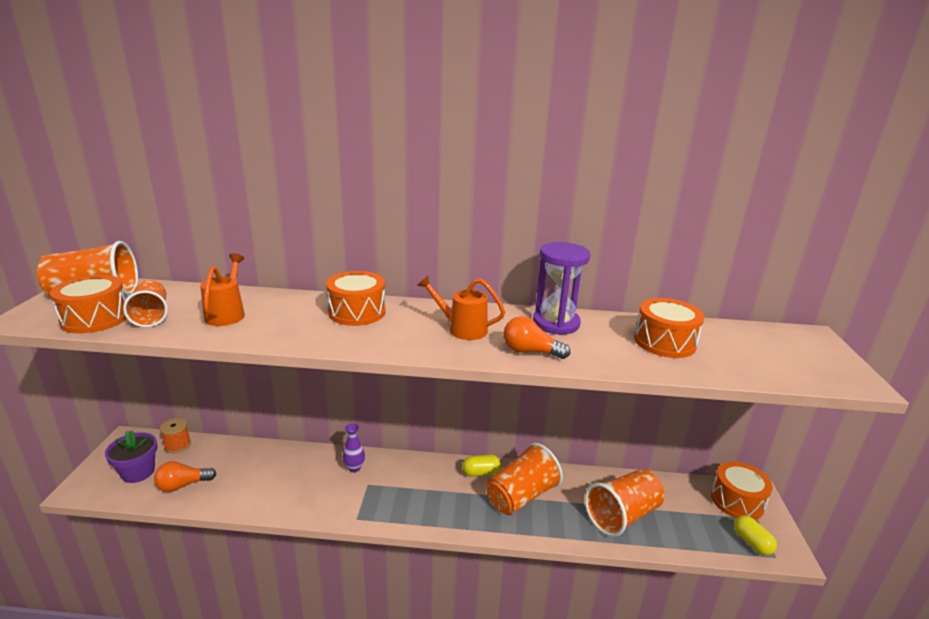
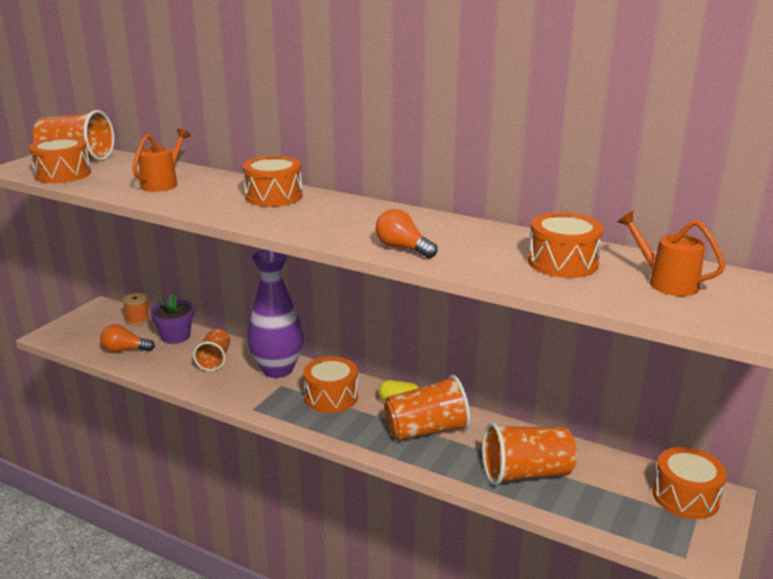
camera: 25 degrees right, 0 degrees up
(138, 472) = (96, 333): purple flower pot -> purple flower pot (175, 336)
(151, 316) = (104, 177): orange cup -> orange cup (215, 360)
(354, 468) = (277, 369): purple vase -> purple vase, size x2.35
(421, 484) = (331, 397): none -> orange drum
(462, 329) = (357, 222): orange watering can -> orange watering can (666, 282)
(556, 323) = (460, 231): purple hourglass -> none
(752, 542) = (666, 537): yellow capsule -> none

